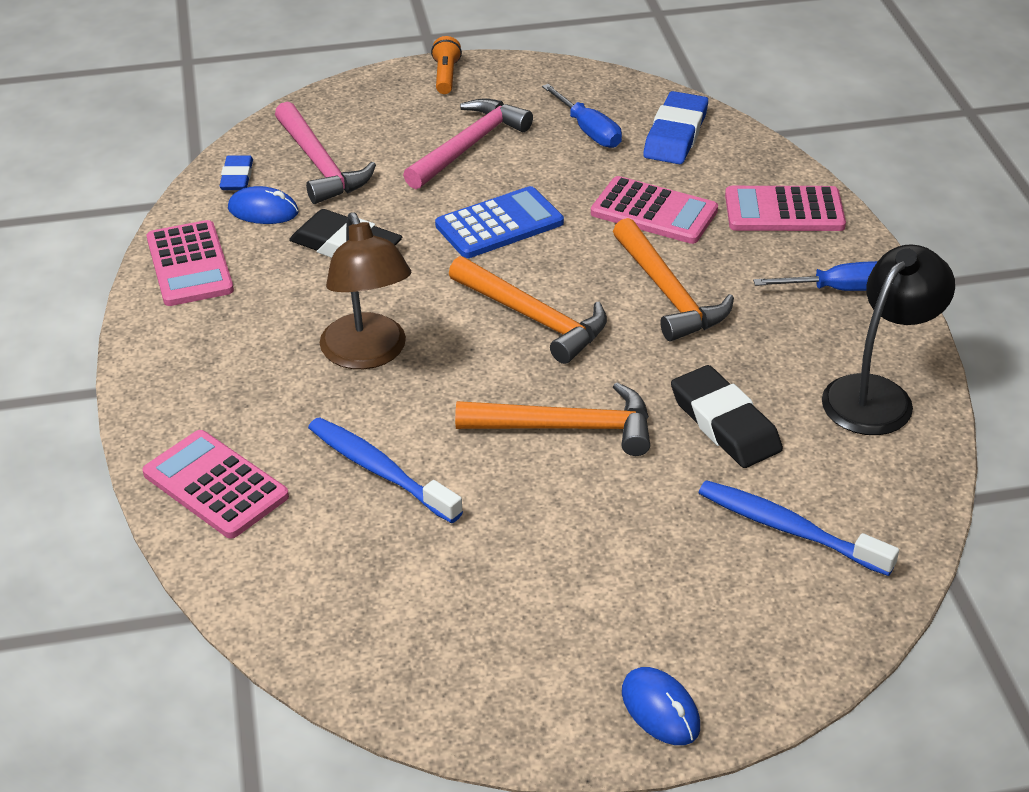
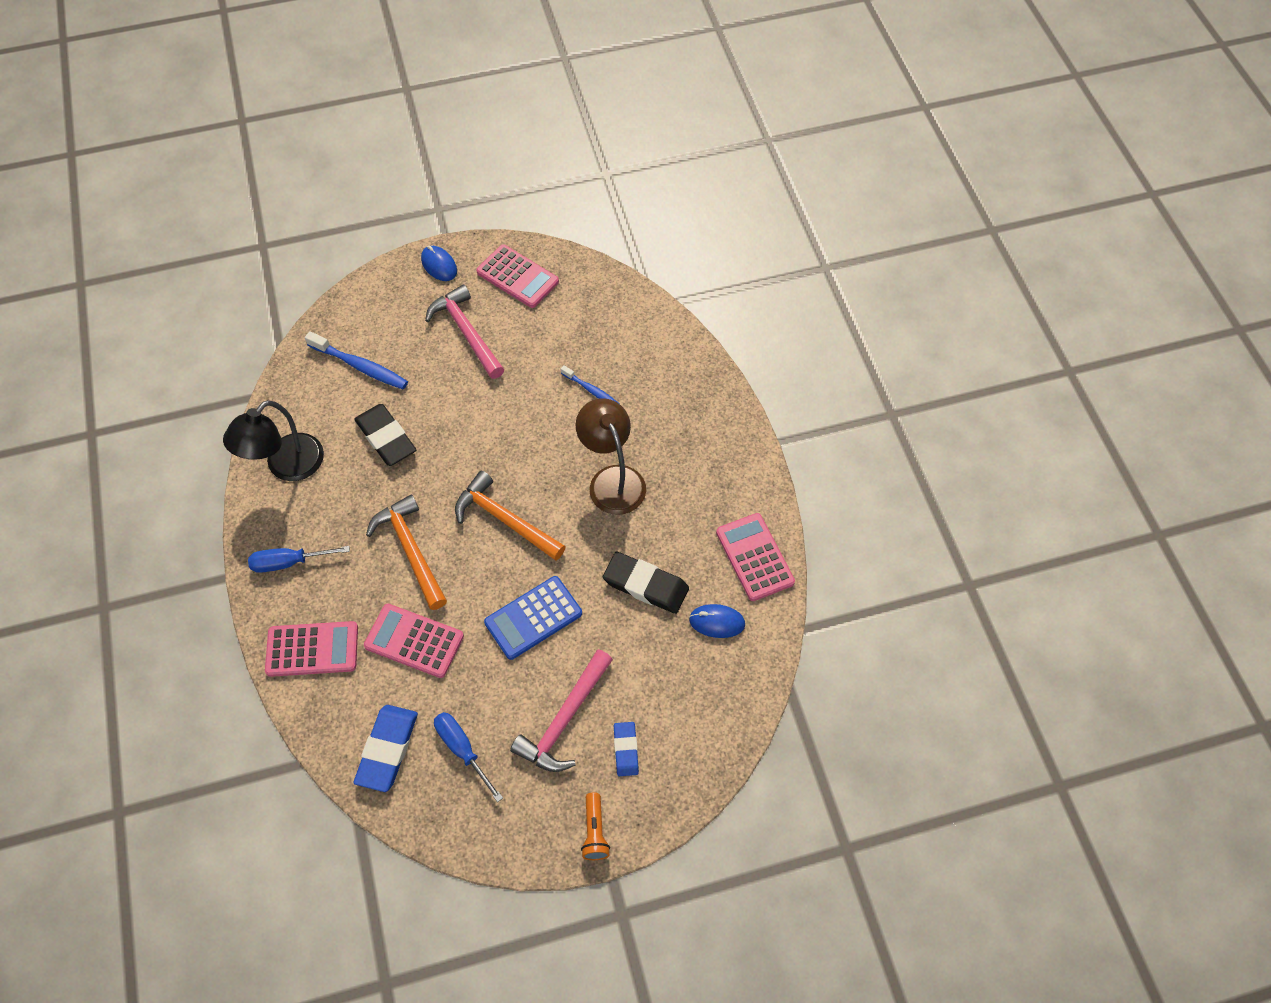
camera: 175 degrees right, 20 degrees up
(215, 485) = (683, 374): pink calculator -> pink calculator (517, 277)
(237, 177) = (748, 663): blue eraser -> blue eraser (626, 750)
(320, 165) = (685, 684): pink hammer -> pink hammer (466, 332)
(379, 470) = (591, 390): blue toothbrush -> blue toothbrush, size x0.61
(567, 428) = (482, 428): orange hammer -> none

